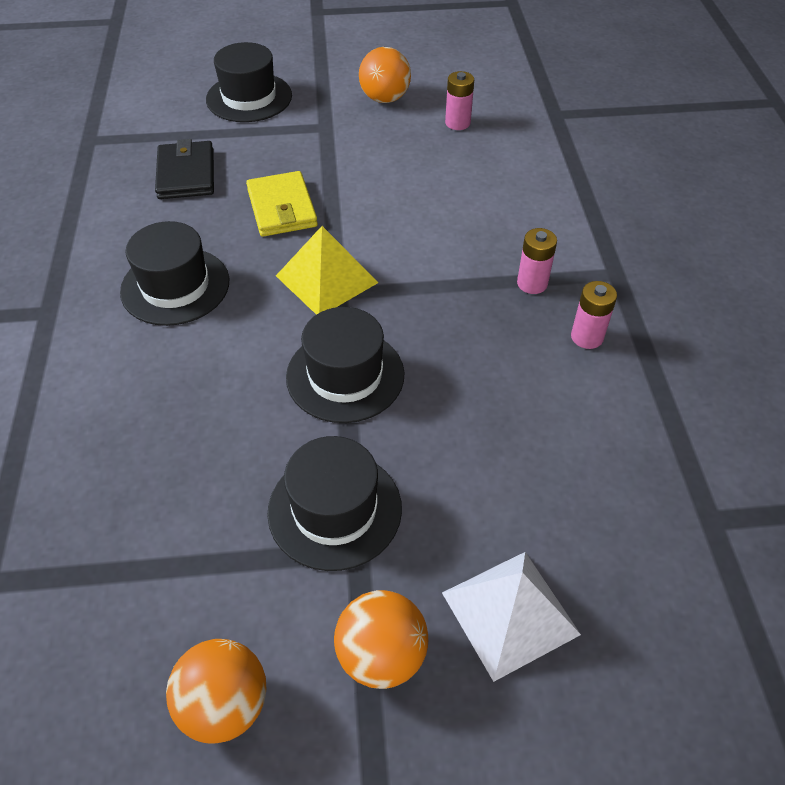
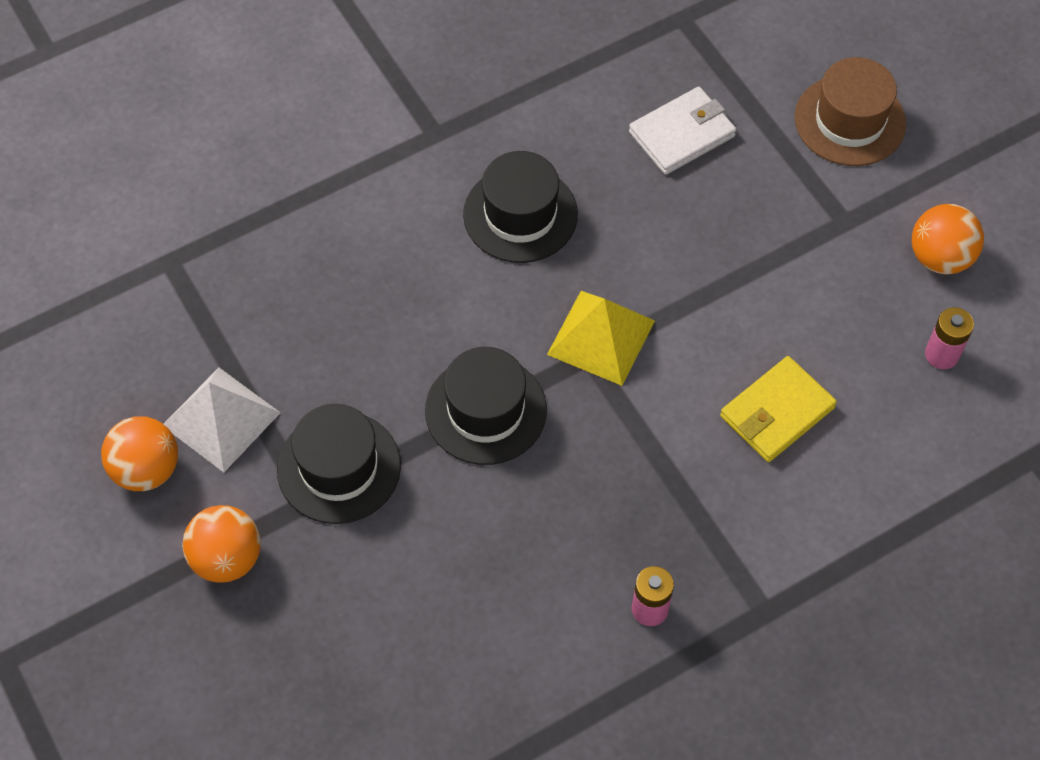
camera: 65 degrees right, 10 degrees up
(186, 174) = (682, 134): black wallet -> white wallet
(249, 97) = (849, 120): black hat -> brown hat
(281, 208) = (681, 247): yellow wallet -> yellow wallet (777, 412)
(510, 613) = (303, 640): white pyramid -> white pyramid (221, 419)
(532, 283) = (701, 531): pink battery -> none

